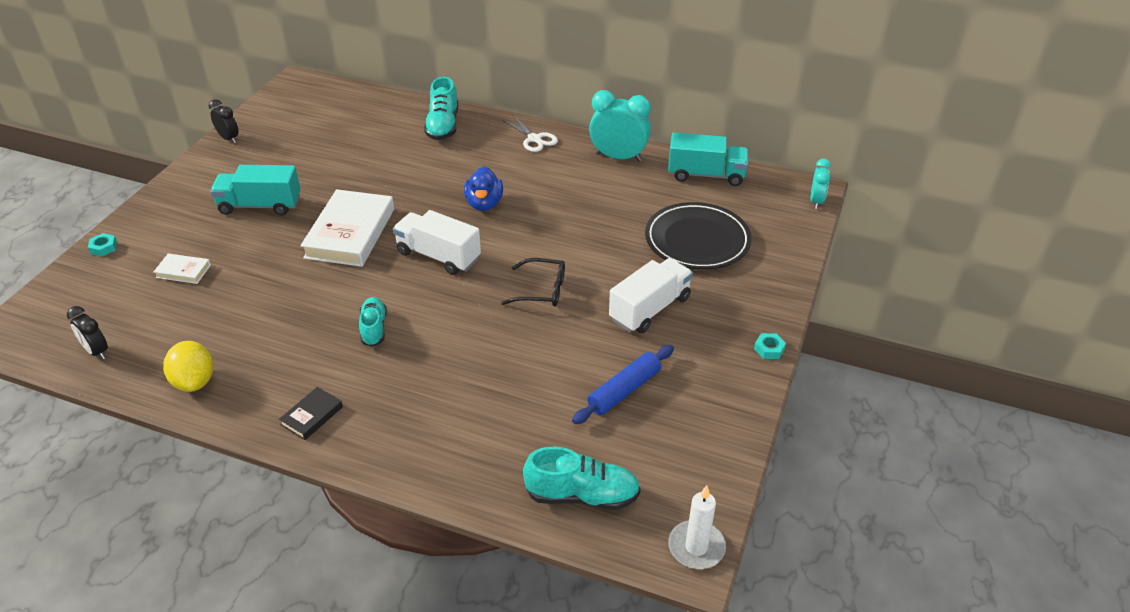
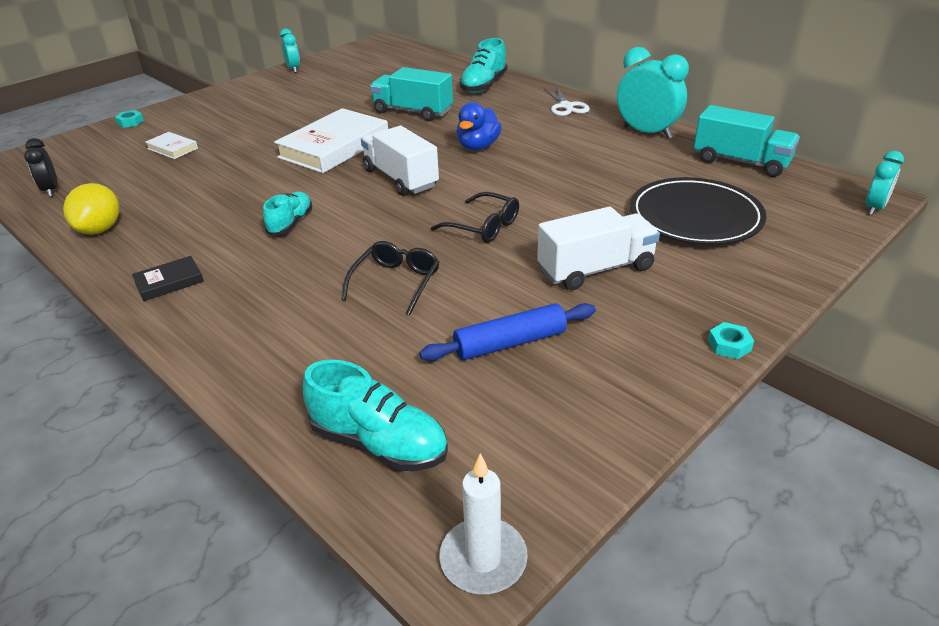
camera: 25 degrees right, 5 degrees down
(228, 138) = (293, 69): black clock -> turquoise clock
(260, 205) = (276, 115): turquoise truck -> turquoise truck (413, 112)
(506, 363) = (396, 283): none -> black glasses

